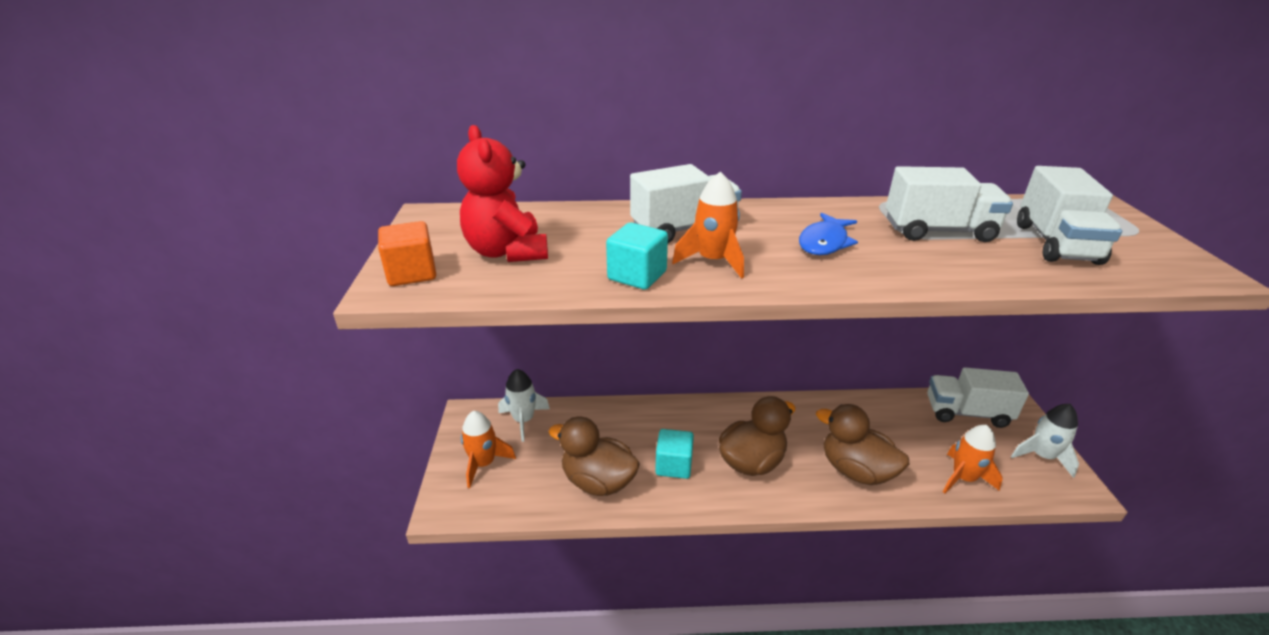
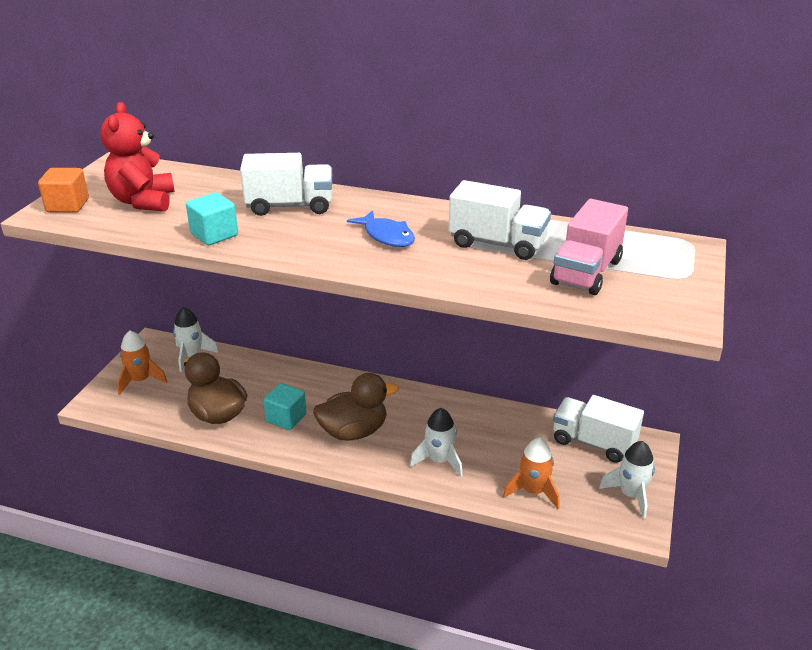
camera: 20 degrees right, 0 degrees up
(713, 261) = (281, 234): orange rocket -> none
(824, 242) = (387, 236): blue fish -> blue fish turned 90 degrees counterclockwise
(856, 470) = (439, 461): brown duck -> white rocket
(1056, 244) = (586, 272): white truck -> pink truck

